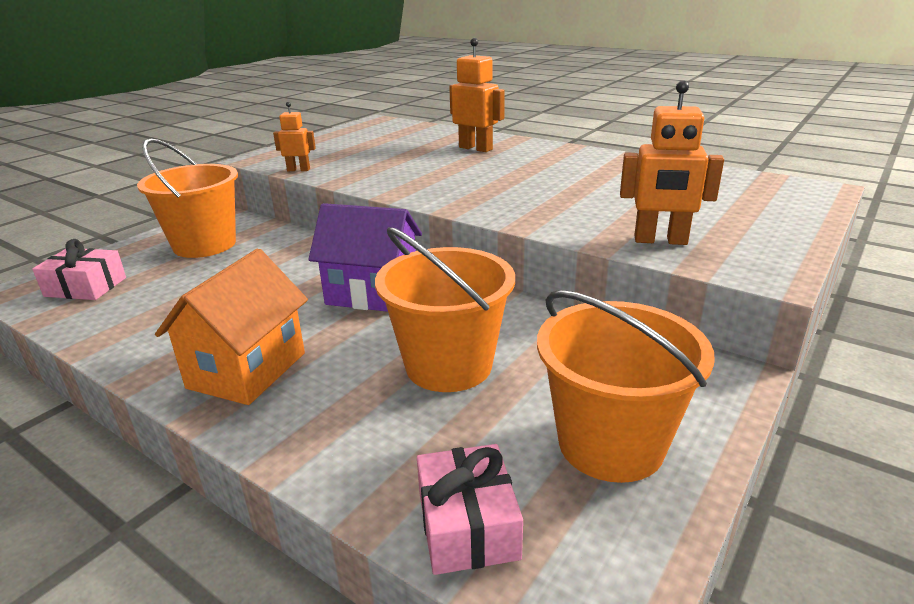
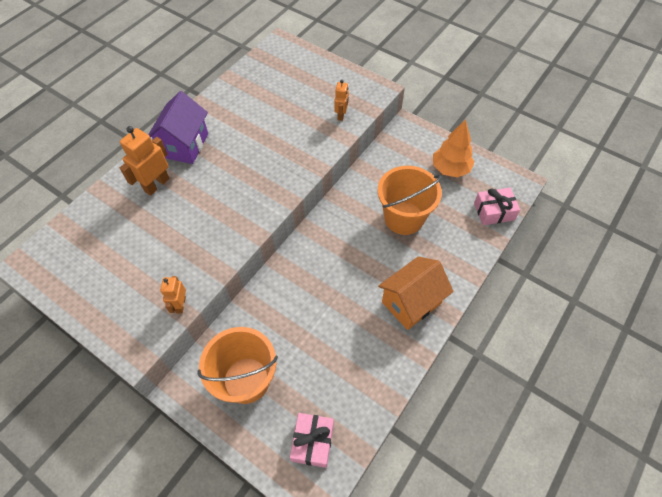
camera: 90 degrees left, 30 degrees up
(247, 370) = (411, 302): orange house -> orange house turned 60 degrees counterclockwise
(372, 293) = (333, 256): purple house -> purple house (185, 145)
(610, 444) = (450, 169): orange bucket -> orange tree
(660, 241) = (341, 115): orange robot -> orange robot, size x0.60

